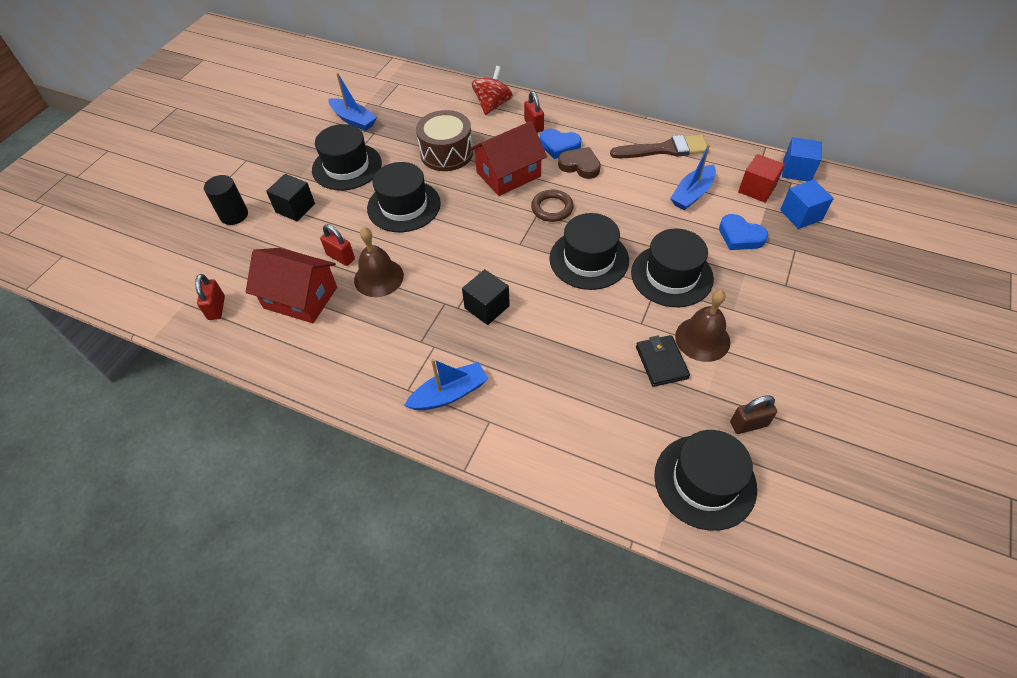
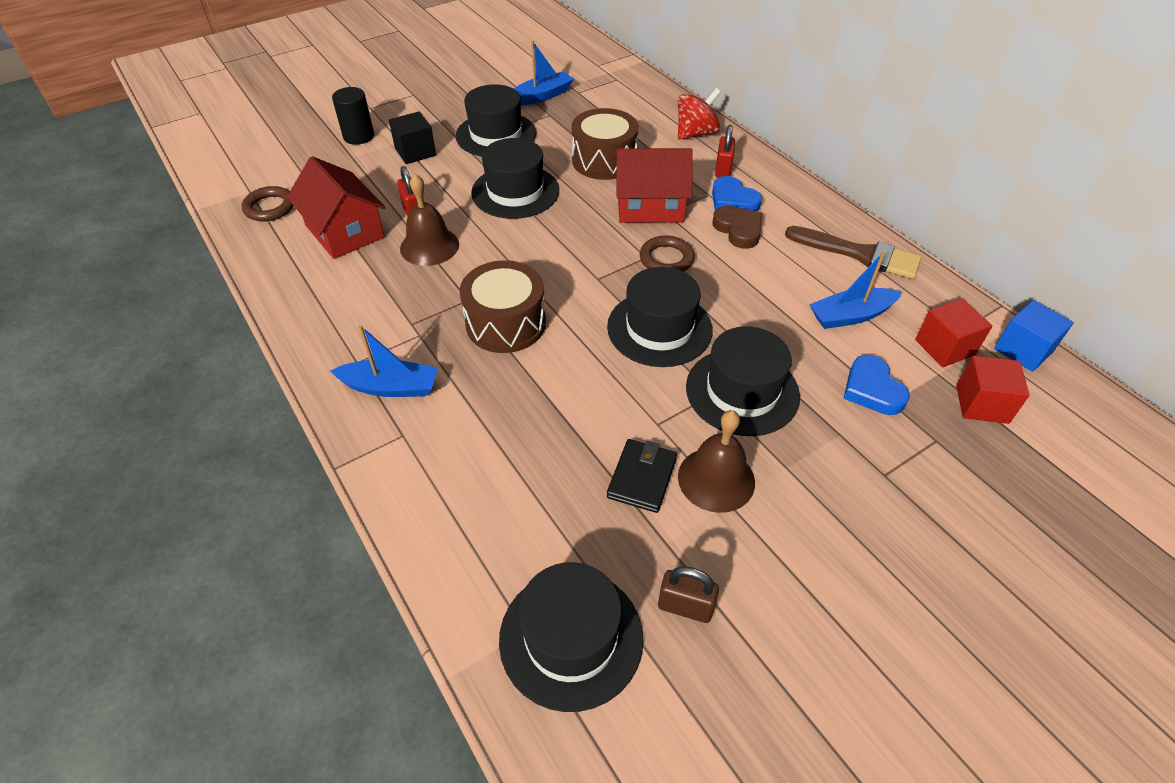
camera: 30 degrees right, 5 degrees down
(216, 308) = (270, 207): red padlock -> brown ring
(354, 120) = (542, 96): blue boat -> blue boat turned 105 degrees counterclockwise
(487, 307) = (506, 323): black cube -> brown drum
(801, 215) = (982, 404): blue cube -> red cube

